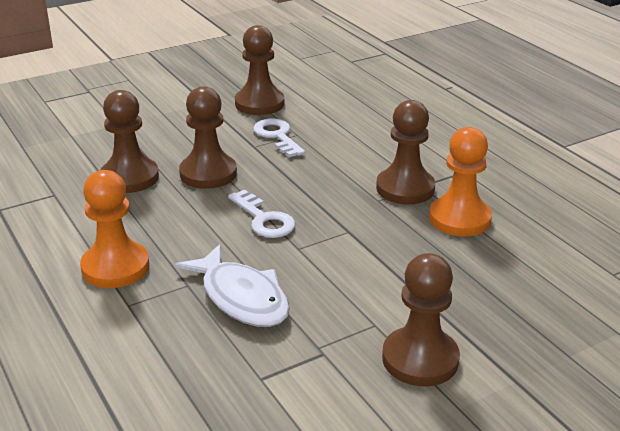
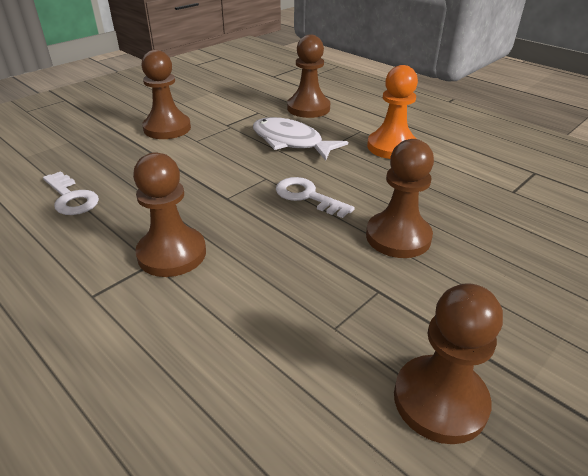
camera: 165 degrees right, 5 degrees up
(130, 177) = (470, 218): brown pawn -> brown pawn (308, 108)
(277, 136) = (359, 315): white key -> white key (71, 198)
(459, 219) = (116, 225): orange pawn -> none

